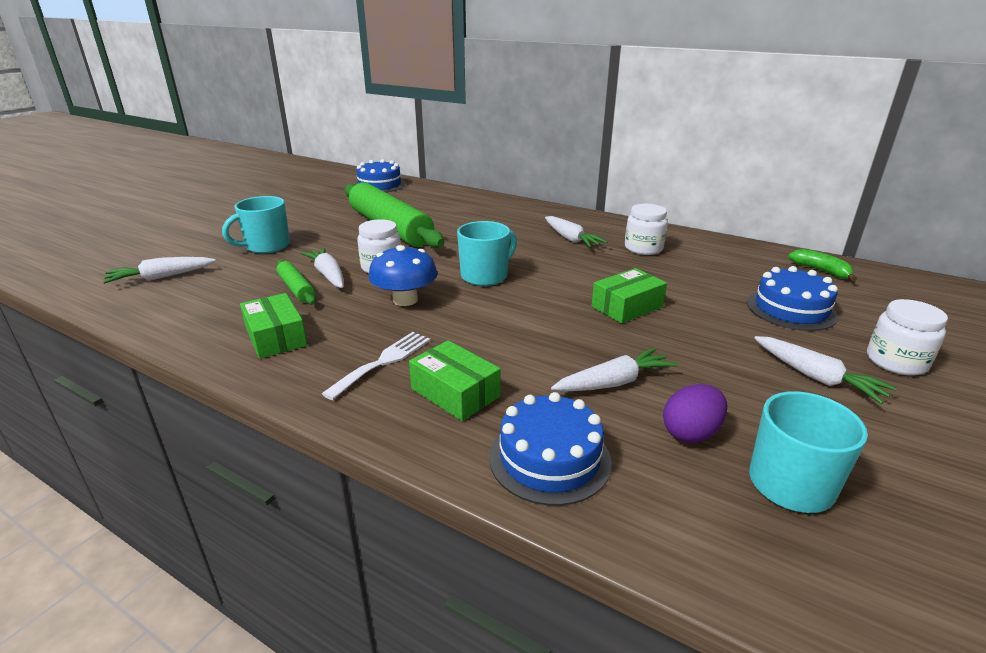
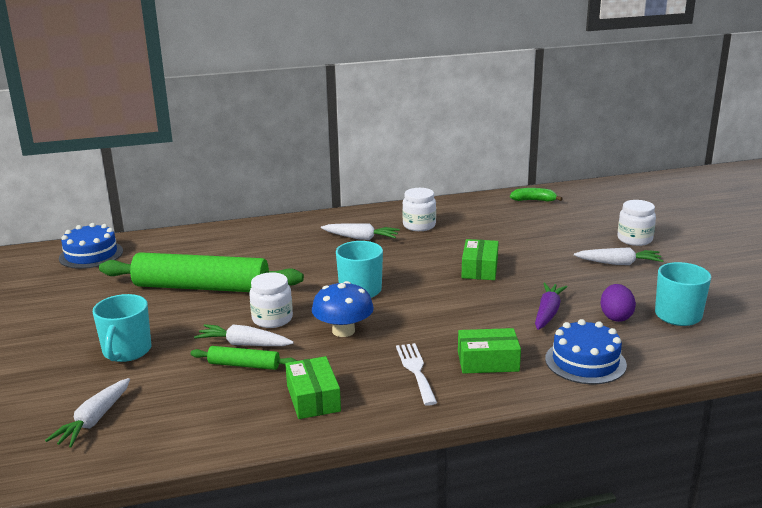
camera: 45 degrees left, 5 degrees down
(276, 337) = (313, 398): green box -> green box turned 60 degrees clockwise
(614, 382) = (548, 313): white carrot -> purple carrot
(791, 309) = (556, 231): blue cake -> none

